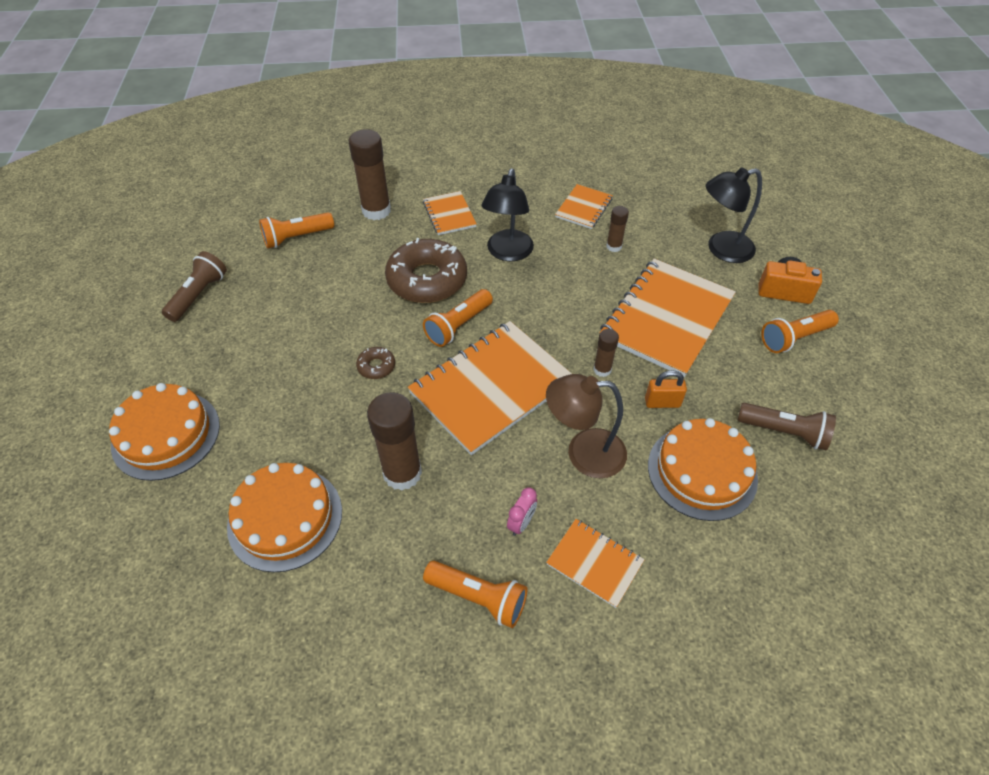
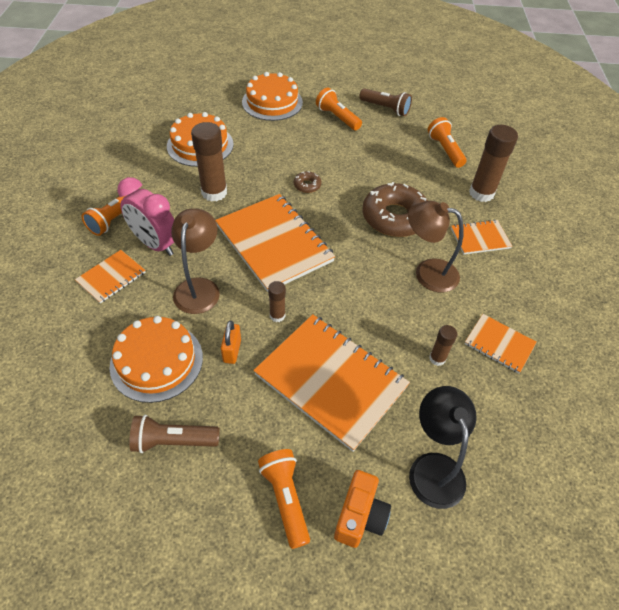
camera: 95 degrees right, 0 degrees up
(458, 326) = (340, 231): orange flashlight -> orange flashlight (337, 118)
(507, 253) = (427, 272): black lamp -> brown lamp
(521, 523) = (156, 244): pink clock -> pink clock, size x2.21
(784, 432) = (173, 441): brown flashlight -> brown flashlight turned 60 degrees clockwise

